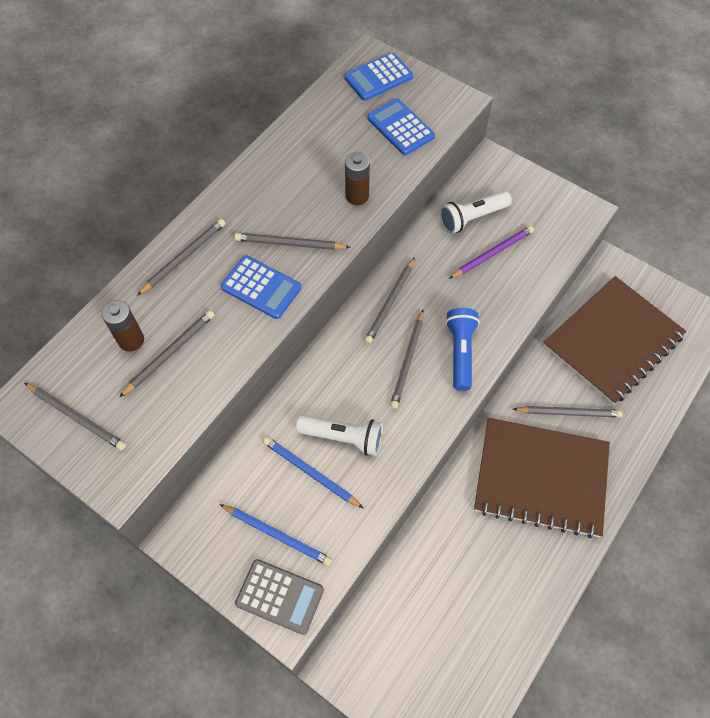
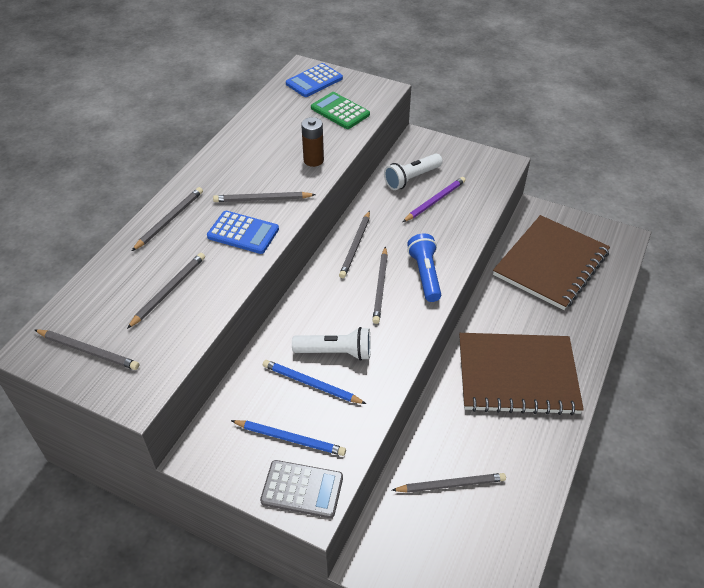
camera: 10 degrees left, 15 degrees down
(131, 340) = (131, 286): brown battery -> none
(400, 128) = (340, 111): blue calculator -> green calculator
(568, 412) = (528, 321): grey pencil -> grey pencil (451, 484)

